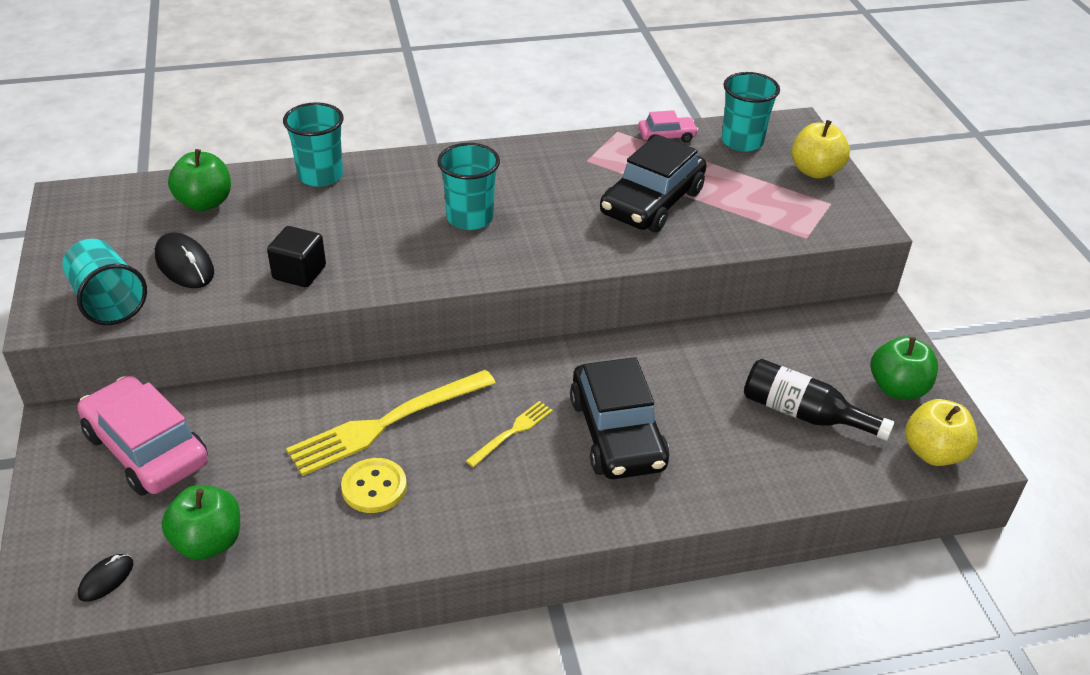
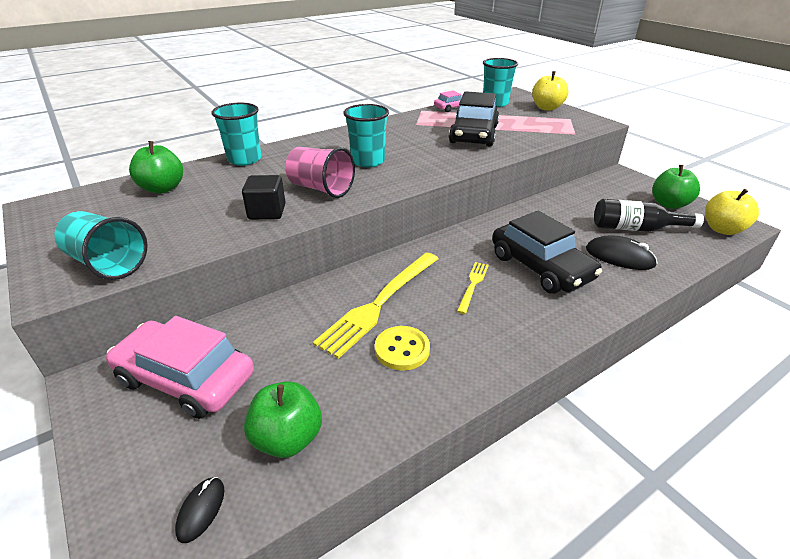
camera: 20 degrees left, 5 degrees down
(184, 265) = (167, 226): black mouse -> black mouse (619, 257)
(381, 252) = (321, 189): none -> pink cup

